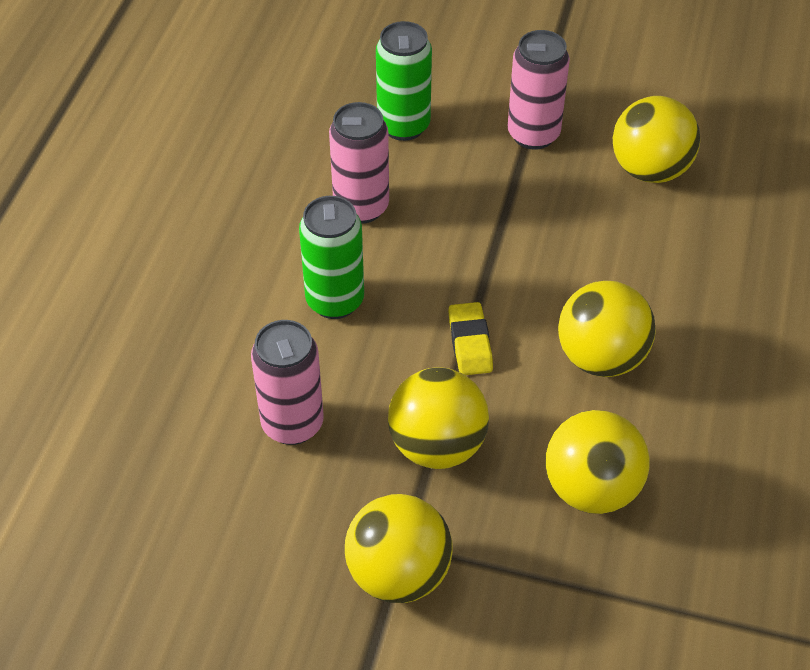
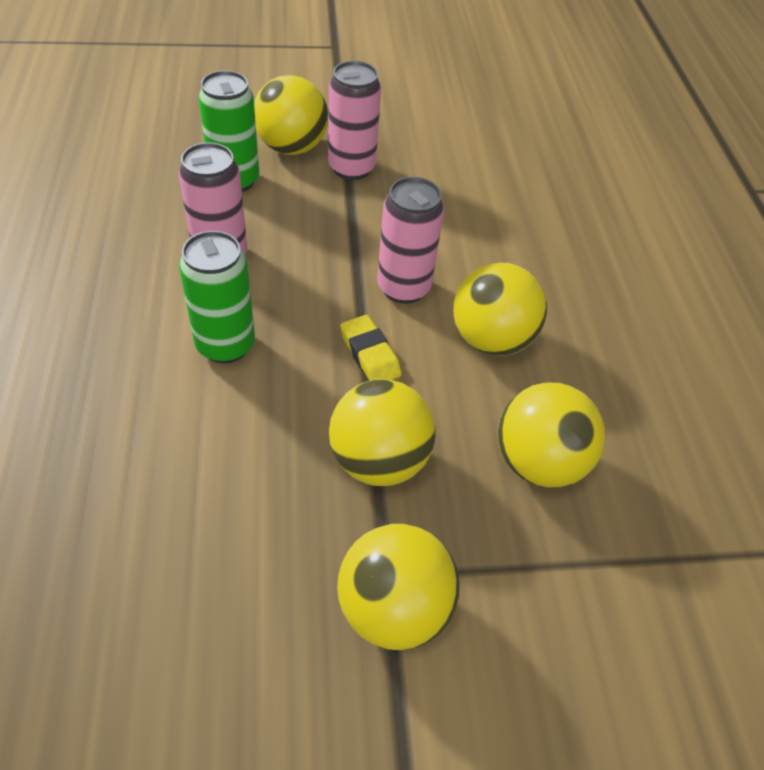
camera: 25 degrees left, 0 degrees up
(292, 424) = (224, 478): pink can -> pink can (403, 288)
(650, 169) = (459, 178): yellow ball -> yellow ball (291, 147)

